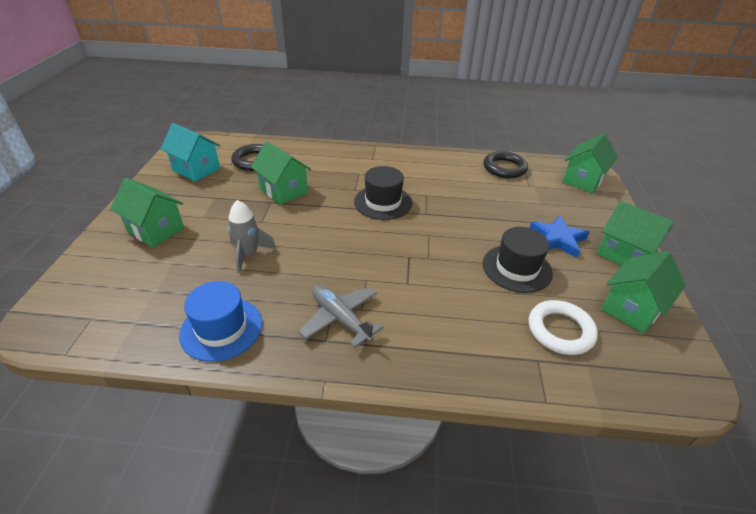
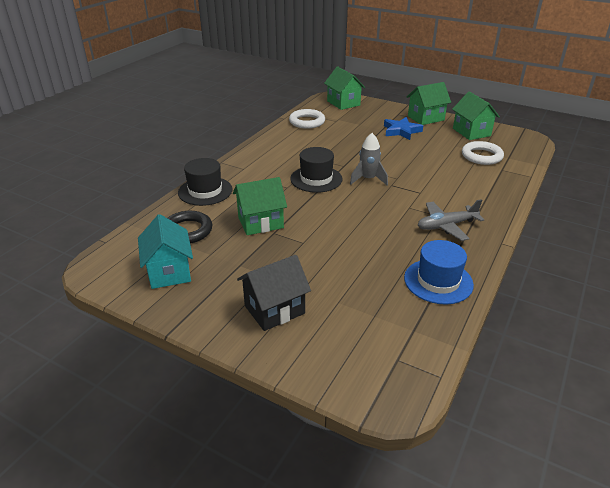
camera: 65 degrees left, 5 degrees down
(156, 230) = (274, 309): green house -> black house
(196, 169) = (169, 272): turquoise house -> turquoise house turned 75 degrees counterclockwise
(249, 254) = (349, 256): grey rocket -> grey rocket (368, 179)
(504, 168) = (307, 122): black ring -> white ring
(517, 268) = (423, 152): black hat -> black hat (205, 191)

